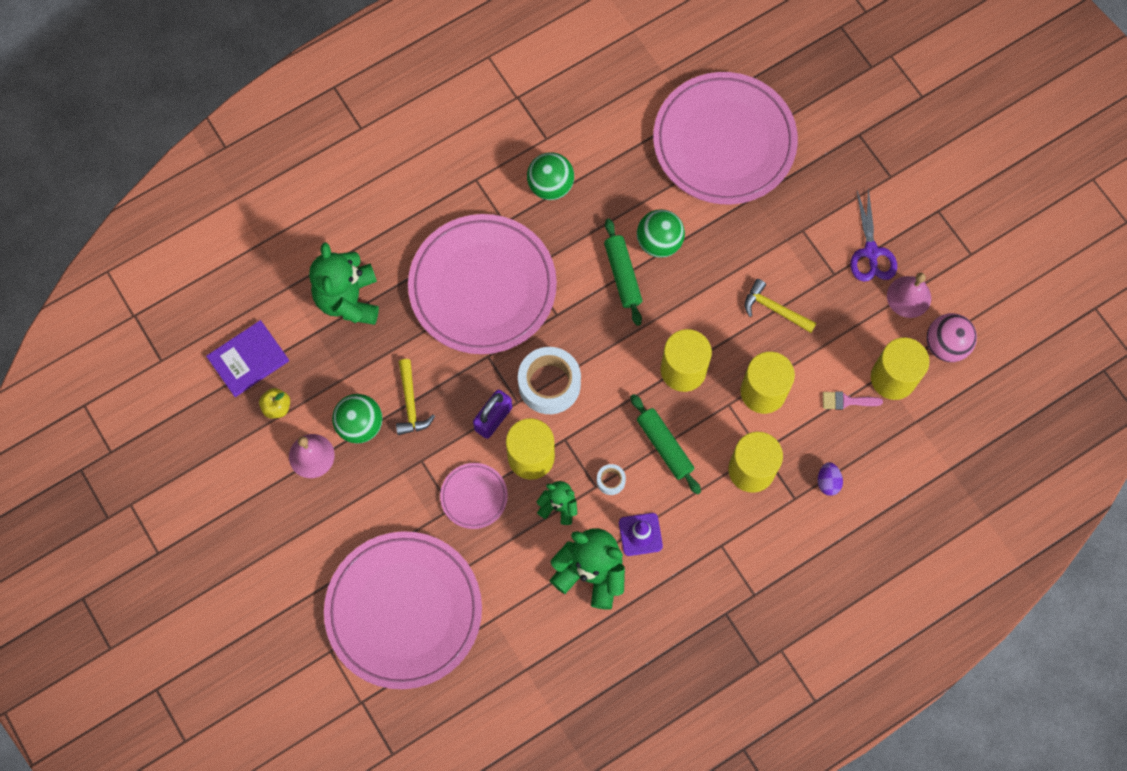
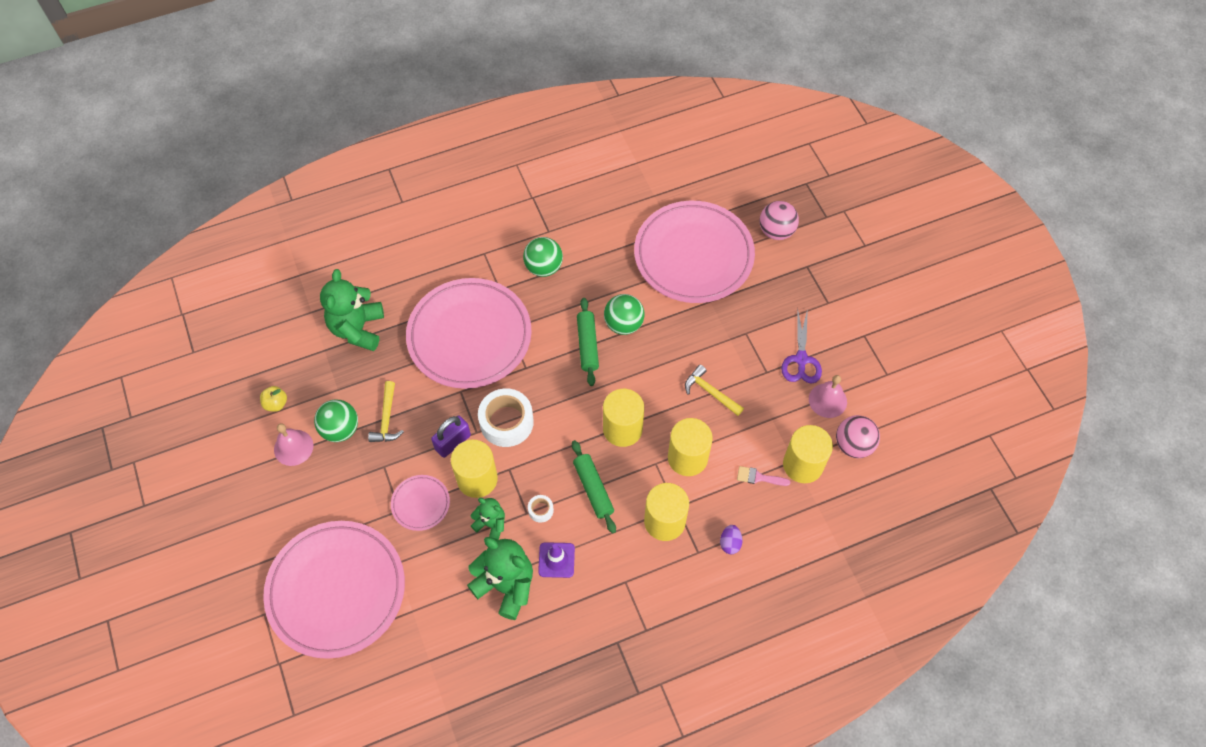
camera: 10 degrees right, 10 degrees down
(248, 359) = (263, 362): purple book -> none
(815, 95) = (776, 231): none -> pink ball

